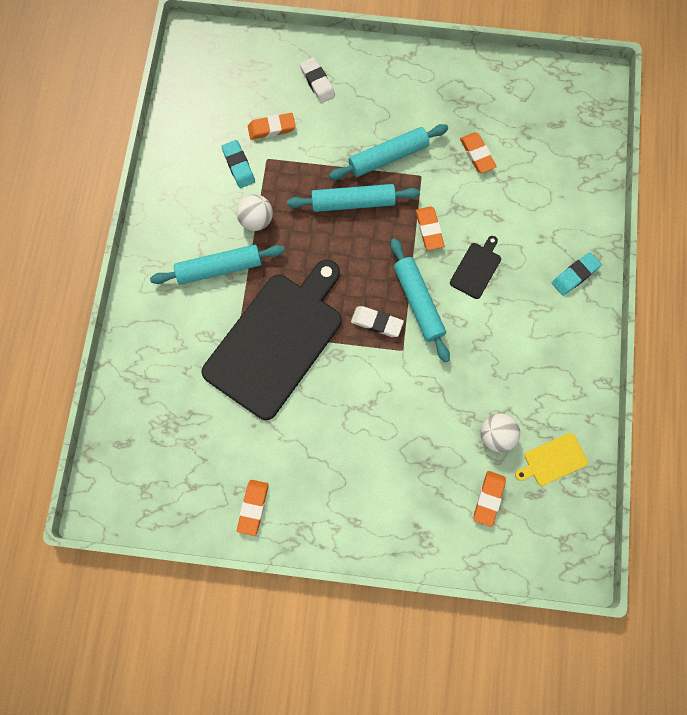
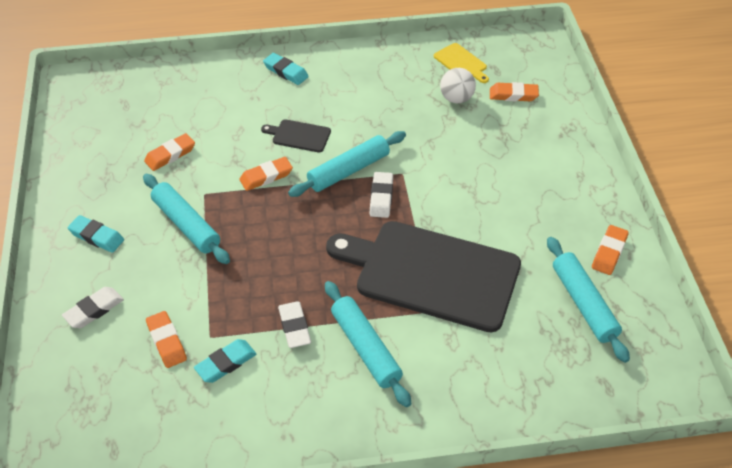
camera: 105 degrees left, 25 degrees down
(253, 507) = (609, 252): orange eraser -> orange eraser turned 60 degrees counterclockwise
(256, 220) = (294, 327): white ball -> white eraser
(353, 202) = (250, 243): turquoise rolling pin -> turquoise rolling pin (584, 303)
(393, 89) = (96, 236): none -> turquoise eraser

